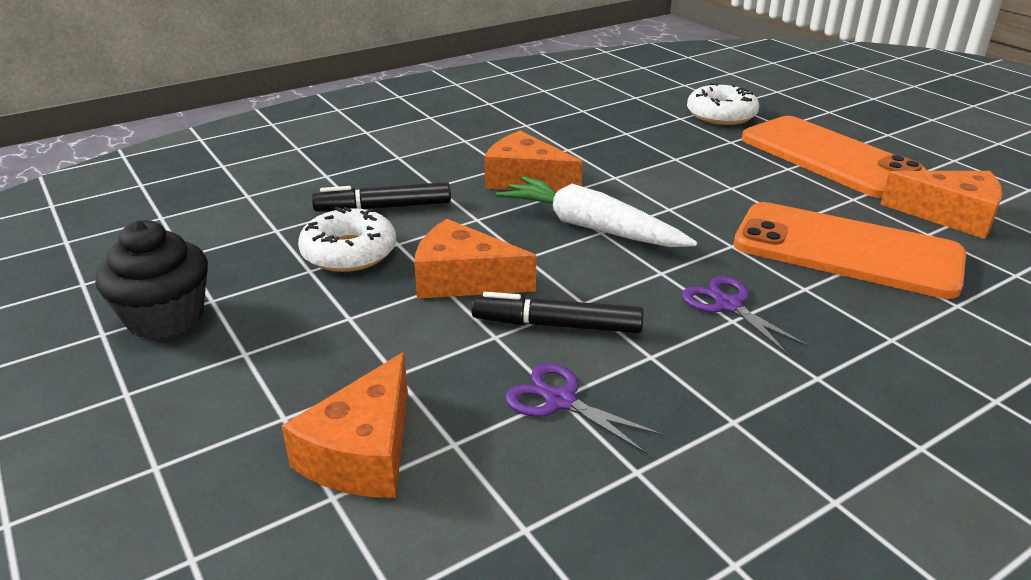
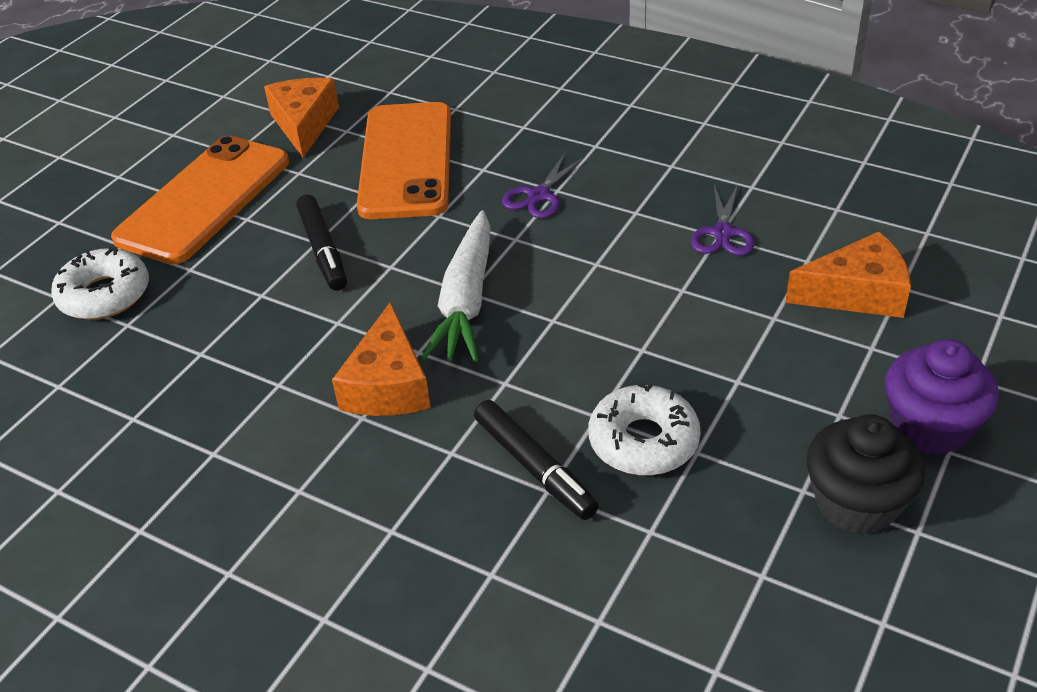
camera: 115 degrees left, 10 degrees up
(160, 397) = (930, 427): none -> purple cupcake
(463, 279) = (622, 341): orange cheese -> none
(558, 325) = (639, 264): black marker -> black marker (323, 250)

